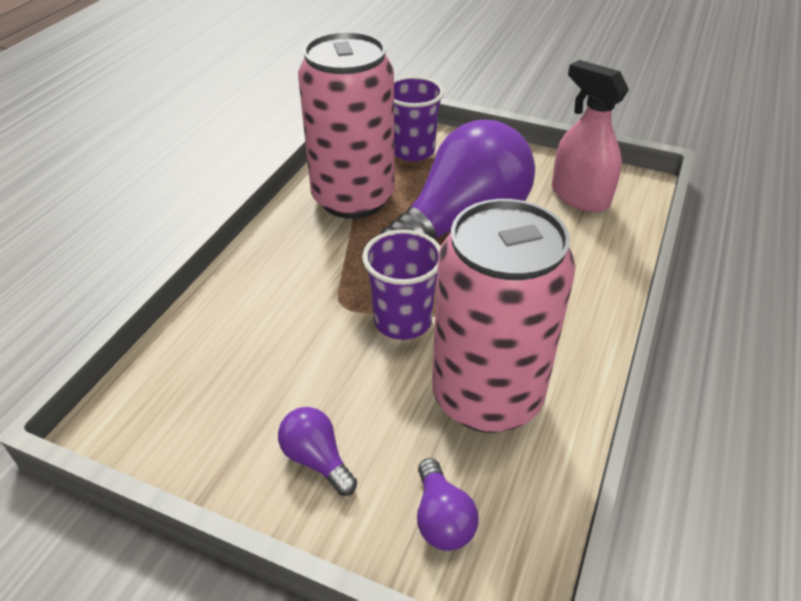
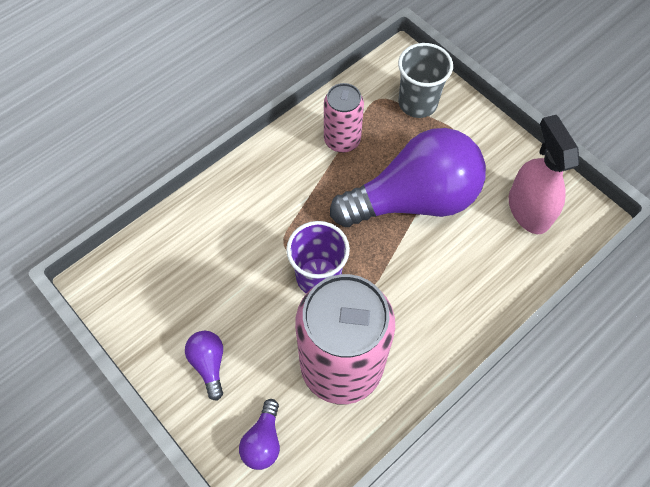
camera: 25 degrees right, 20 degrees up
(353, 198) = (342, 140): pink can -> pink can, size x0.53
(413, 151) = (417, 103): purple cup -> grey cup

